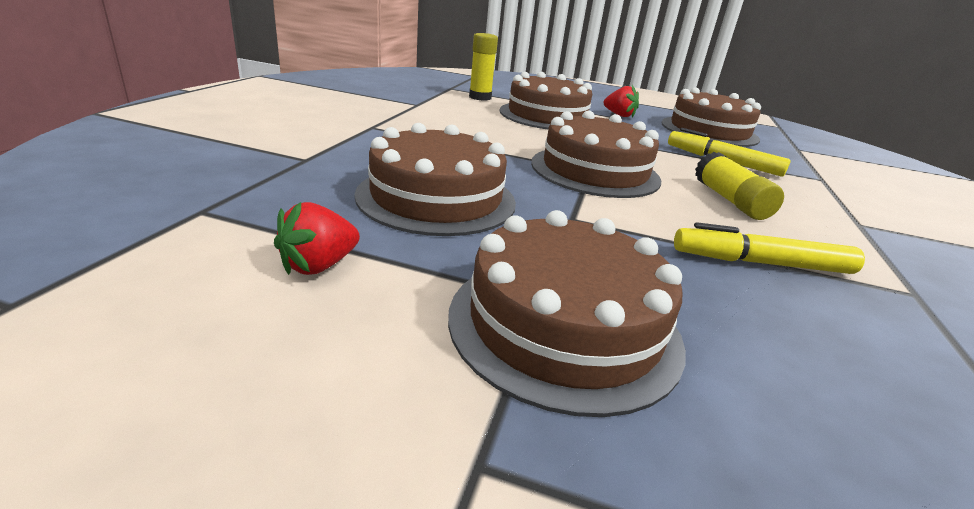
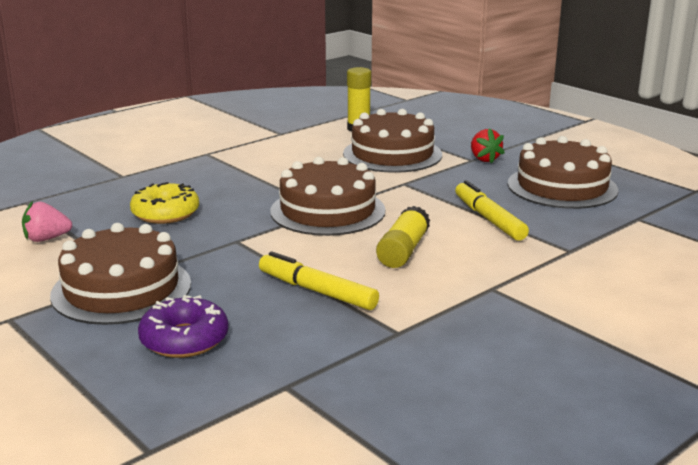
camera: 35 degrees right, 5 degrees down
(318, 266) = (46, 239): red strawberry -> pink strawberry
(436, 198) = (165, 213): brown cake -> yellow donut
(790, 390) = (184, 339): none -> purple donut

